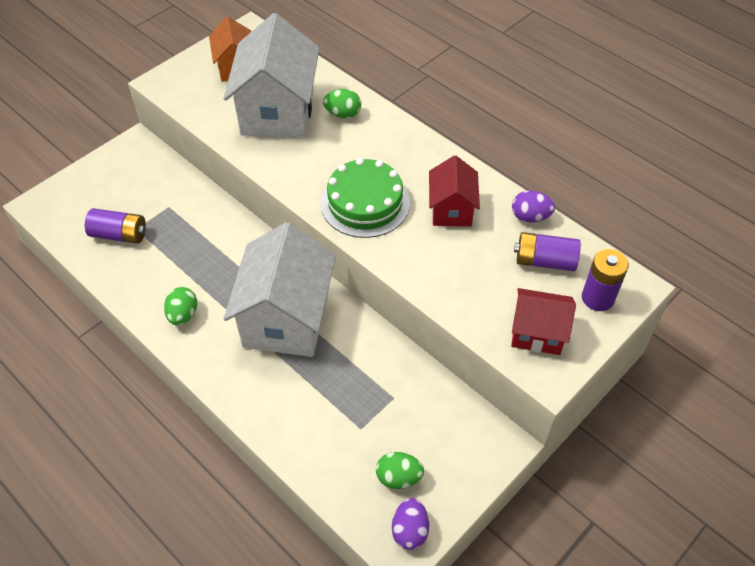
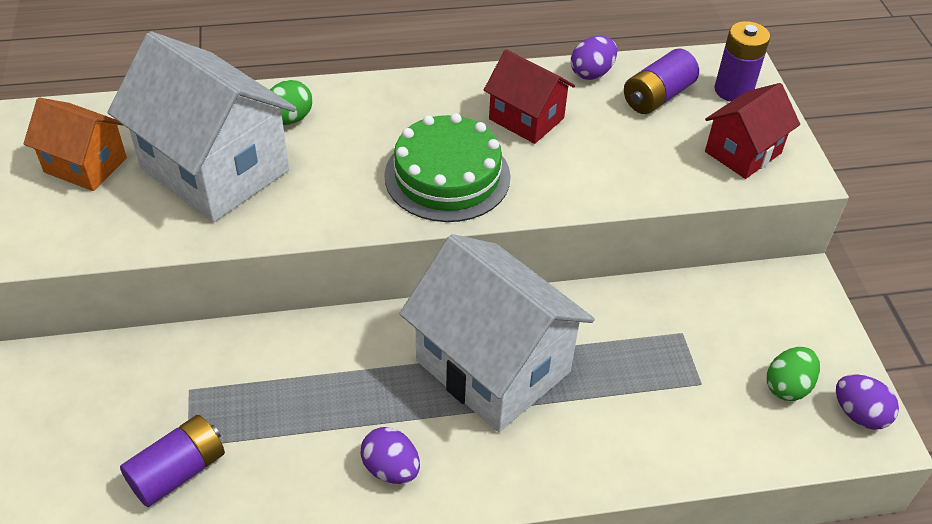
camera: 55 degrees left, 5 degrees down
(183, 315) = (391, 469): green egg -> purple egg

